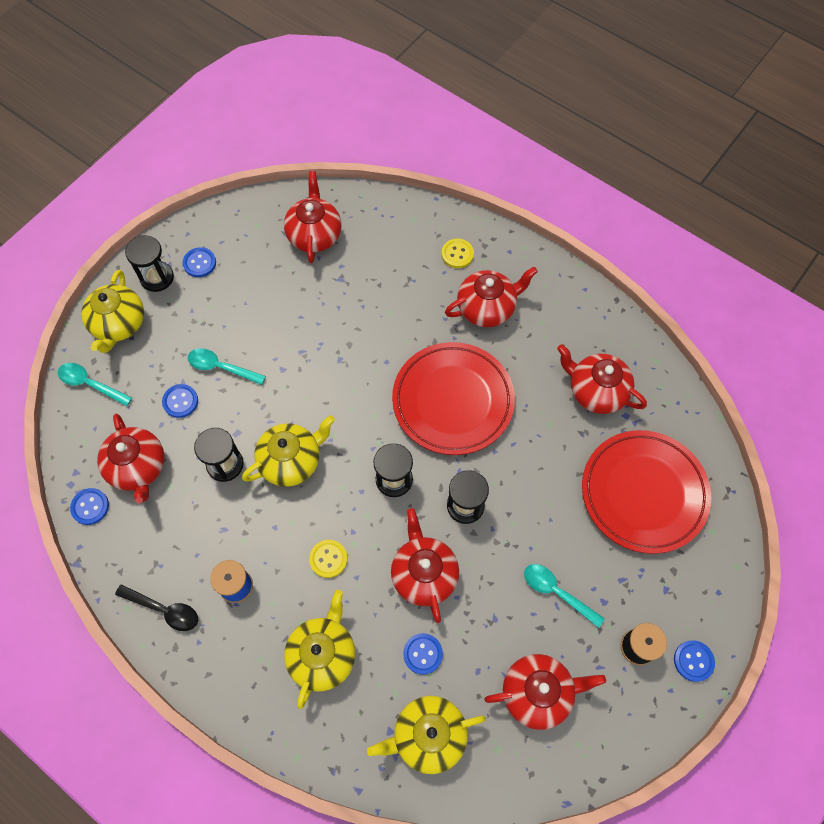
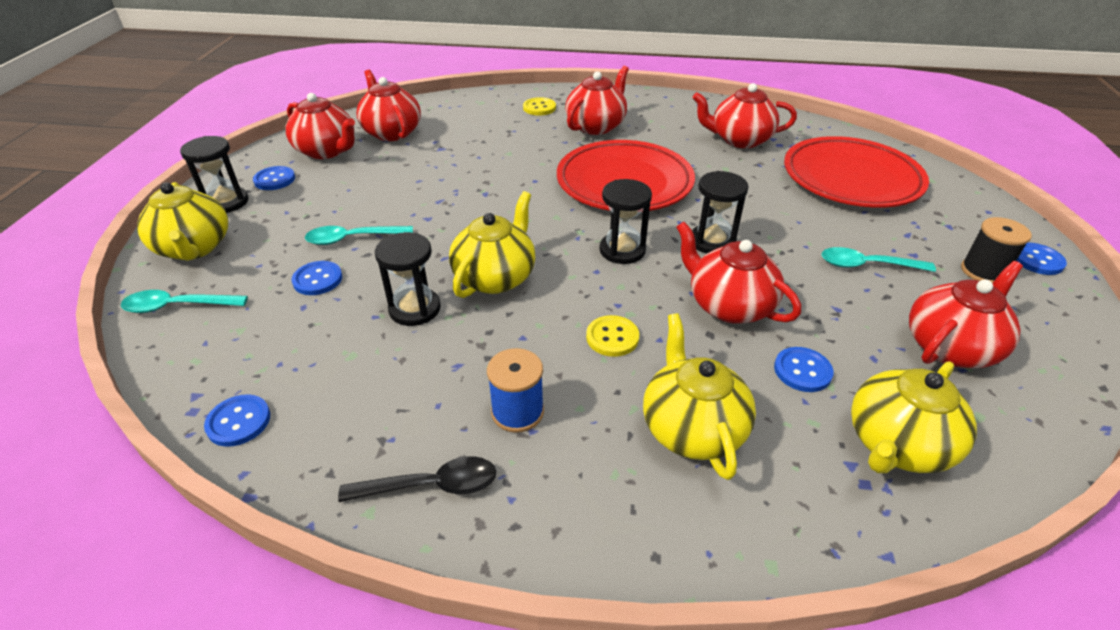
camera: 30 degrees left, 25 degrees down
(138, 467) = (293, 355): red teapot -> red teapot (327, 151)

